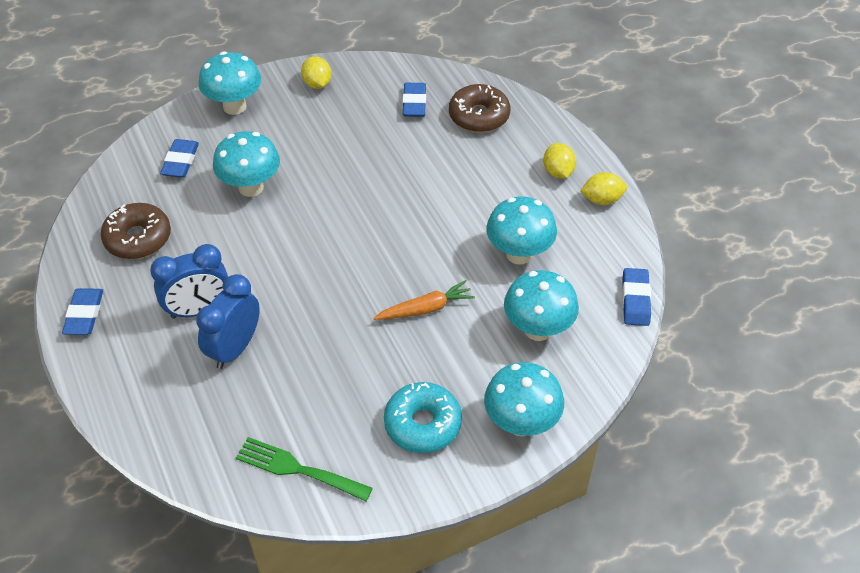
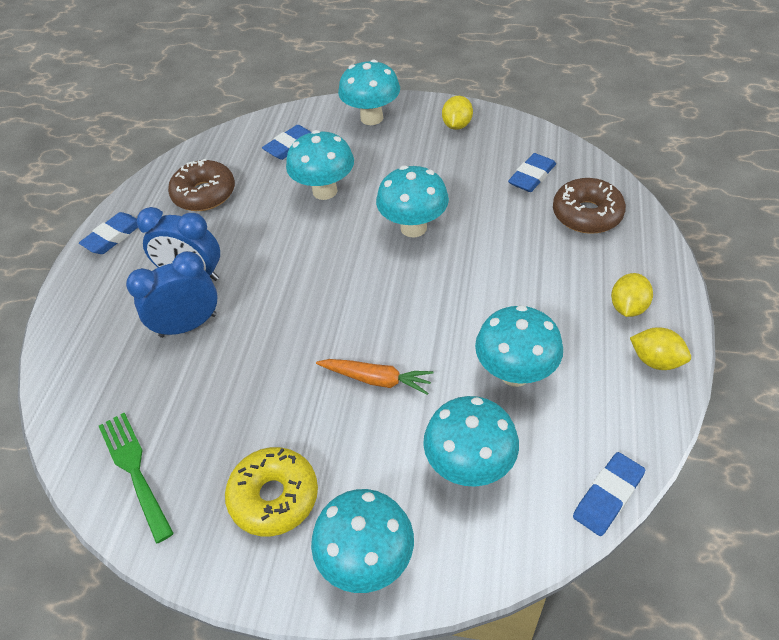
camera: 40 degrees right, 0 degrees up
(355, 184) = (413, 228): none -> turquoise mushroom
(423, 424) = (274, 497): turquoise donut -> yellow donut

